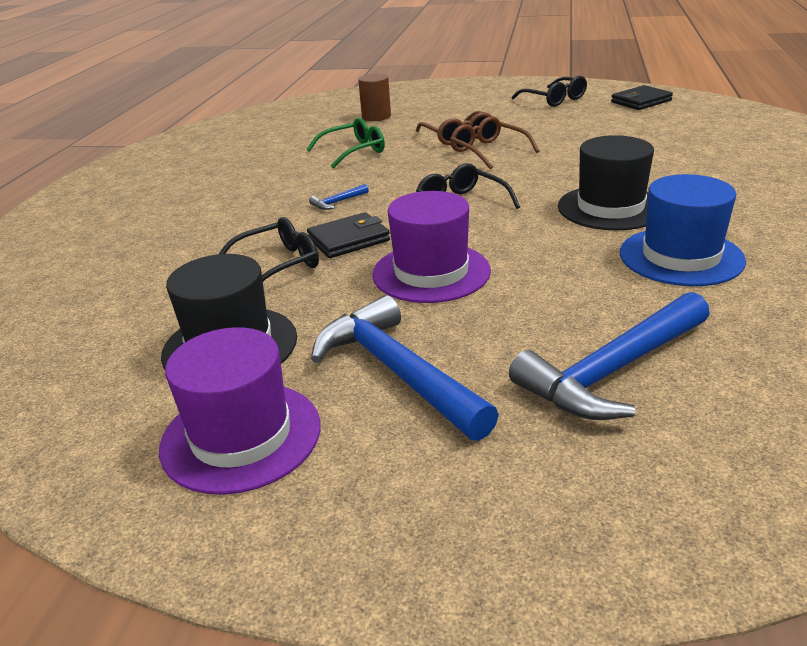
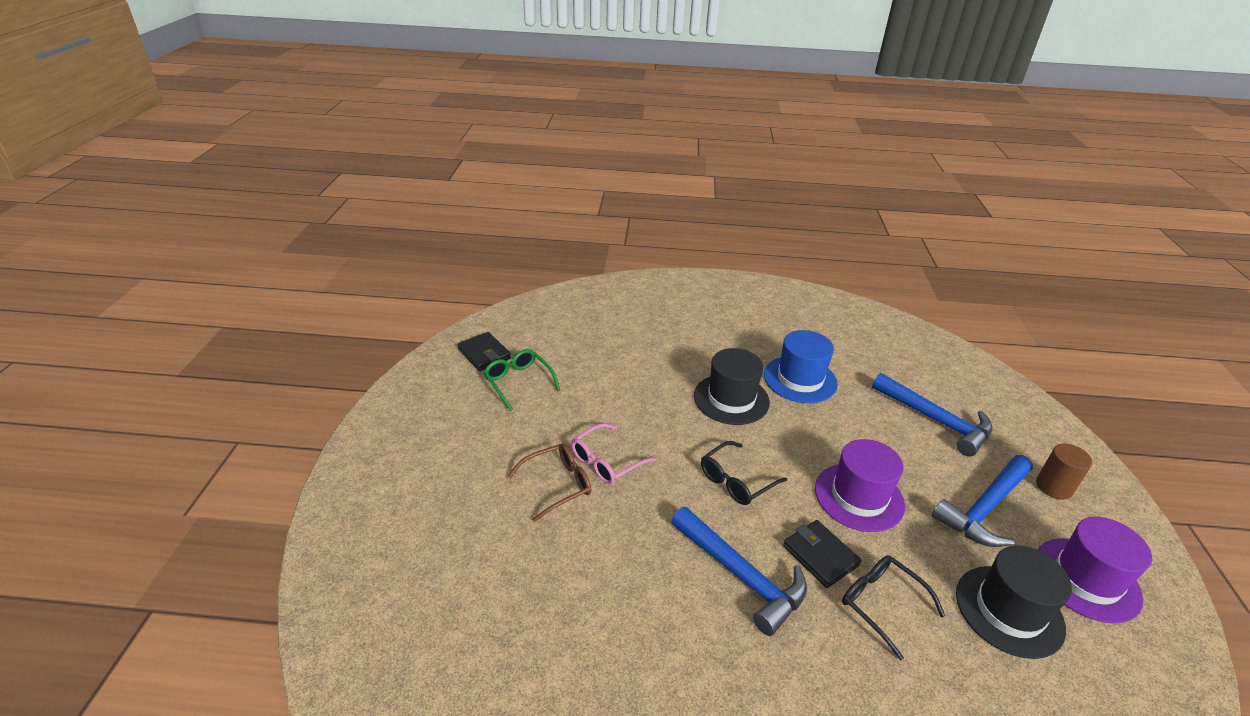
camera: 100 degrees left, 5 degrees up
(337, 202) = (741, 576): blue hammer -> blue hammer, size x2.48
(354, 151) = (593, 579): green glasses -> green glasses (518, 382)
(376, 117) = (461, 569): brown cylinder -> brown cylinder (1053, 487)
(488, 151) = (606, 462): brown glasses -> pink glasses
(554, 99) = (454, 407): black glasses -> none

